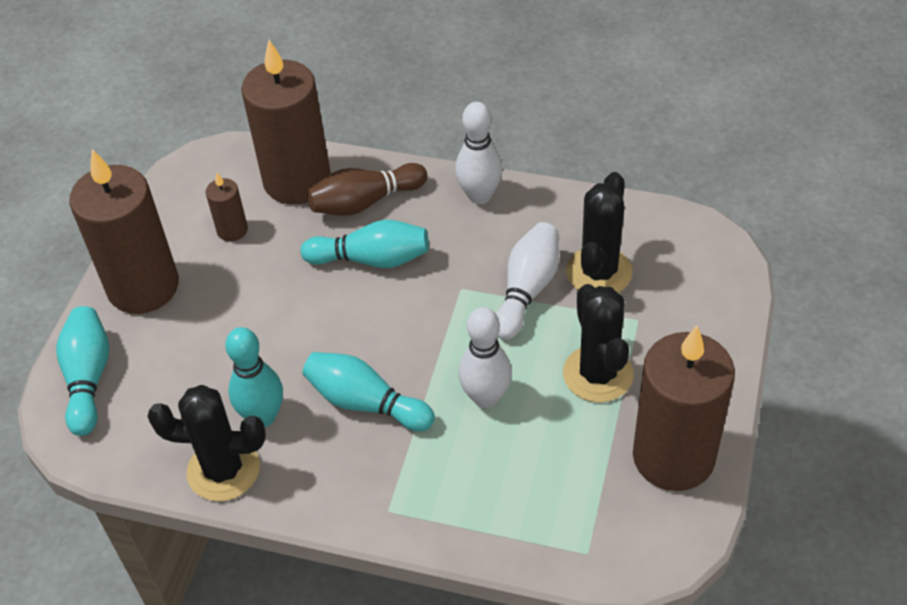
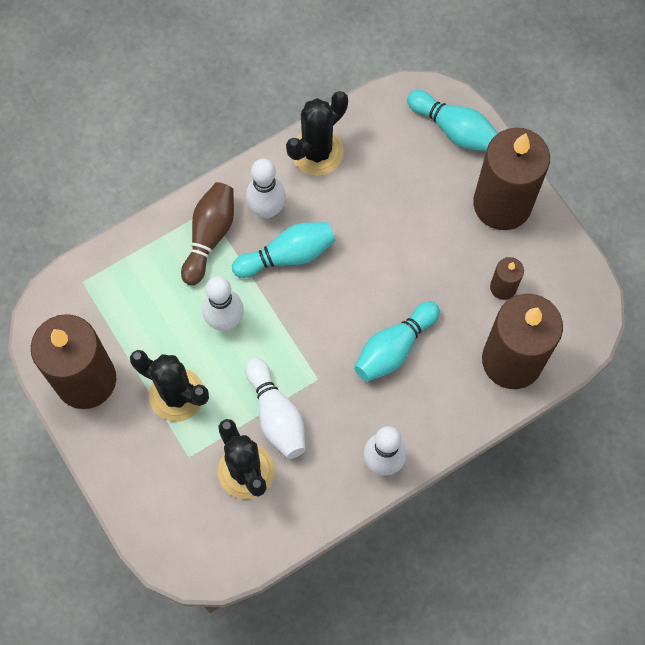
camera: 130 degrees right, 20 degrees up
(263, 416) = (333, 197): turquoise bowling pin -> none
(333, 460) = (267, 209): none -> white bowling pin
(365, 202) = (449, 385): brown bowling pin -> brown bowling pin (209, 236)

